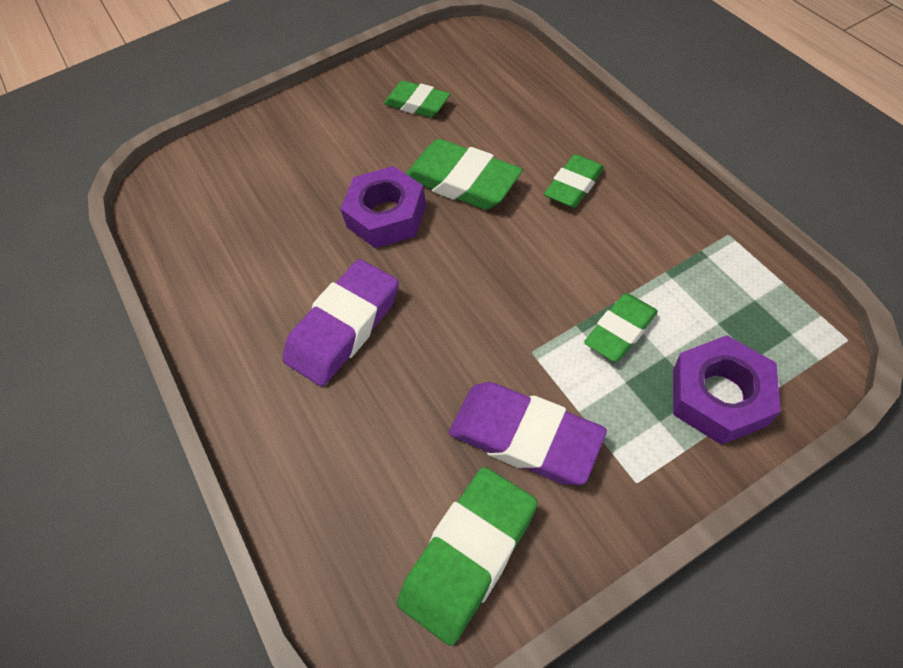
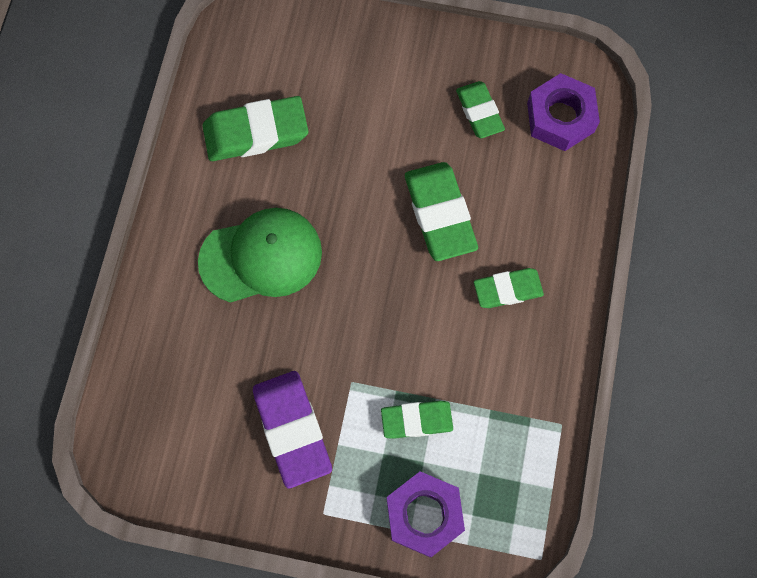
camera: 35 degrees right, 15 degrees up
(344, 327) = (261, 256): purple eraser -> green cap
(386, 216) = (364, 194): purple nut -> purple nut (560, 117)
(469, 556) = (198, 464): green eraser -> green eraser (256, 133)

